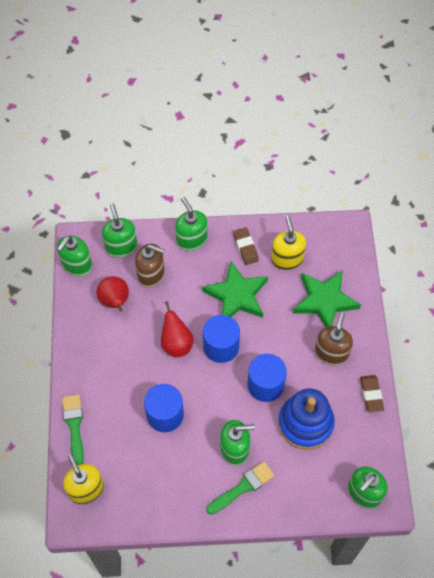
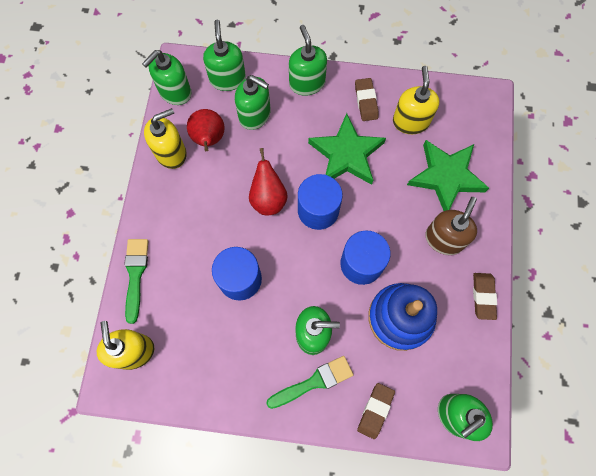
camera: 10 degrees right, 10 degrees up
(84, 318) = (171, 153): none -> yellow soap dispenser
(151, 274) = (255, 115): brown soap dispenser -> green soap dispenser
(297, 501) = (375, 410): none -> brown eraser

